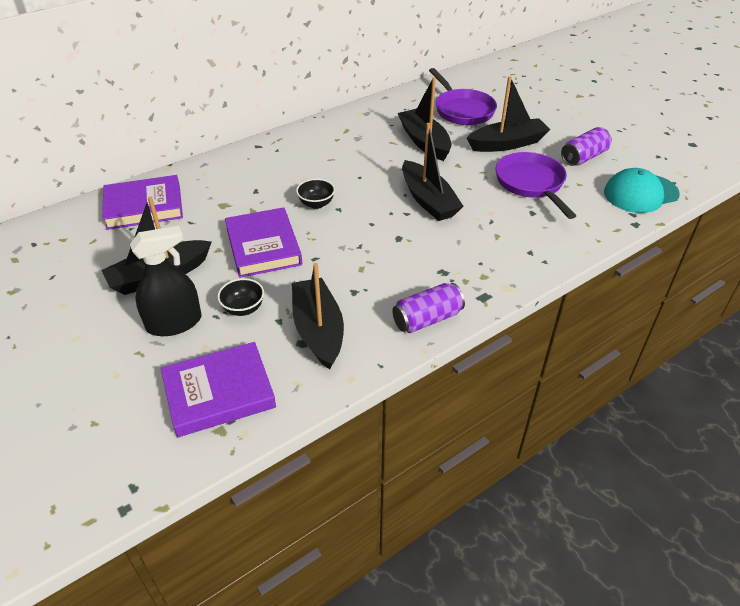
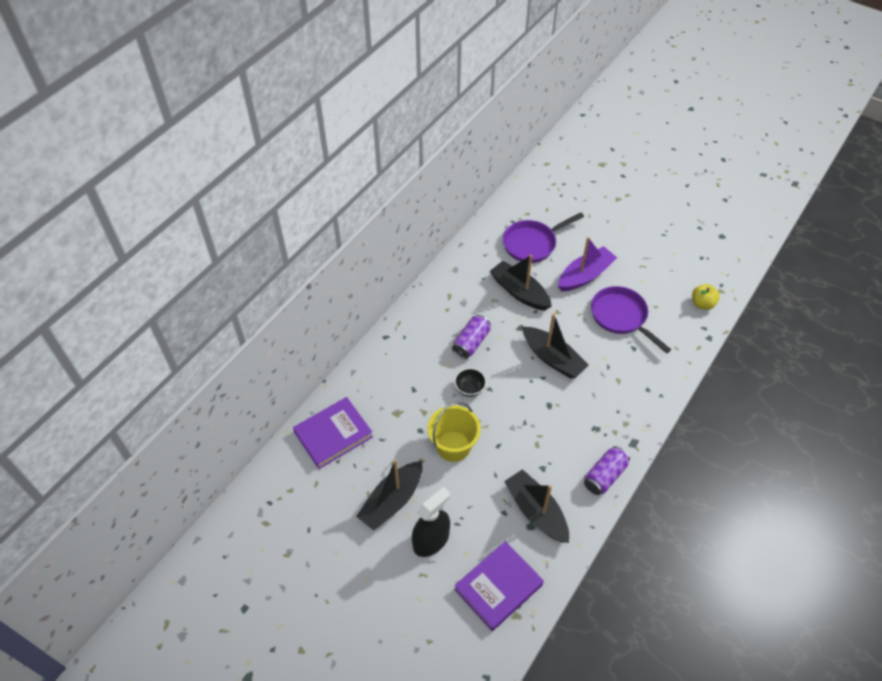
camera: 20 degrees left, 10 degrees up
(243, 308) = (473, 510): black bowl -> none
(263, 246) = (453, 446): purple book -> yellow bucket
(462, 110) = (532, 243): purple pan -> purple pan turned 105 degrees clockwise
(507, 144) = (585, 275): black boat -> purple boat
(583, 157) = (648, 275): purple can -> purple can (471, 343)
(640, 193) = (702, 304): turquoise cap -> yellow apple

